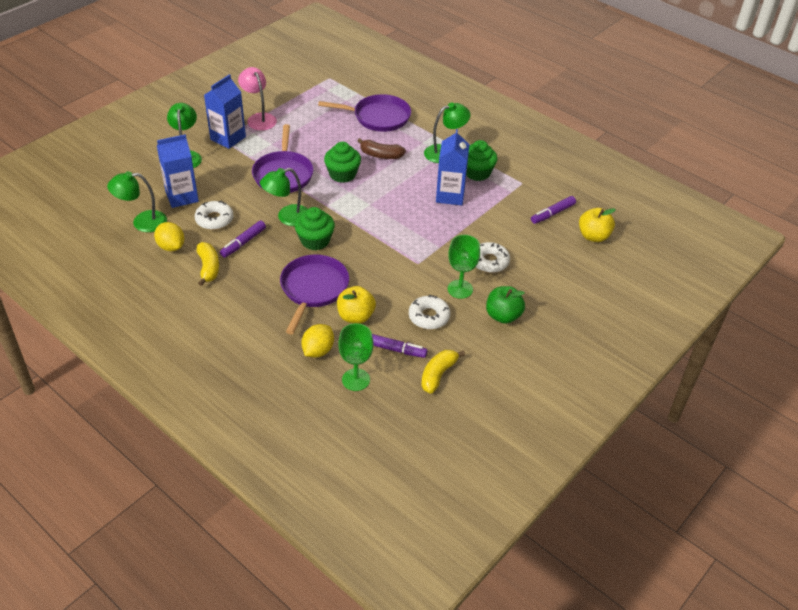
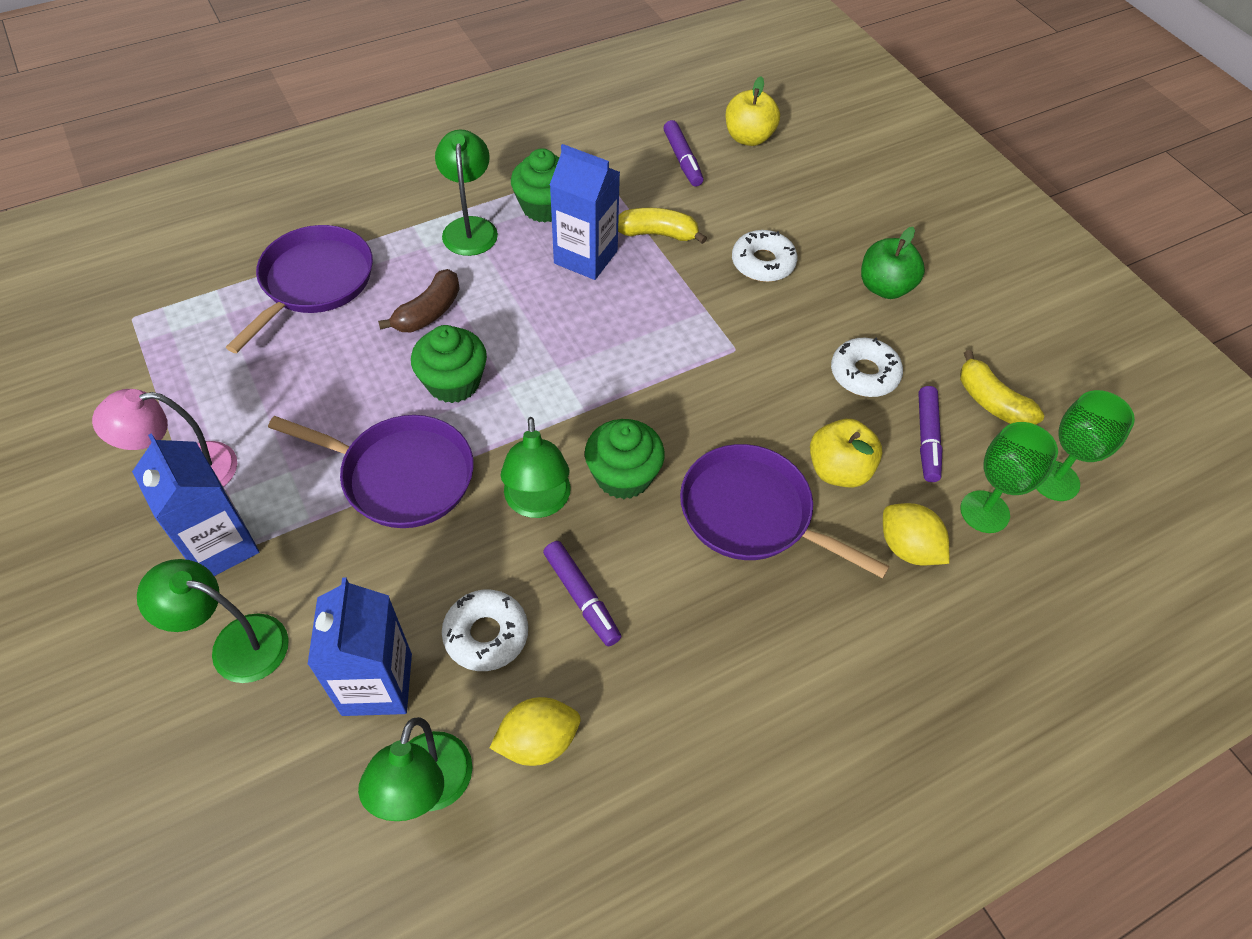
camera: 70 degrees left, 10 degrees up
(208, 268) = (633, 679): yellow banana -> yellow banana (658, 234)
(395, 349) = (927, 439): purple marker -> purple marker turned 150 degrees clockwise
(460, 289) = (813, 317): green goblet -> green goblet (1055, 481)

